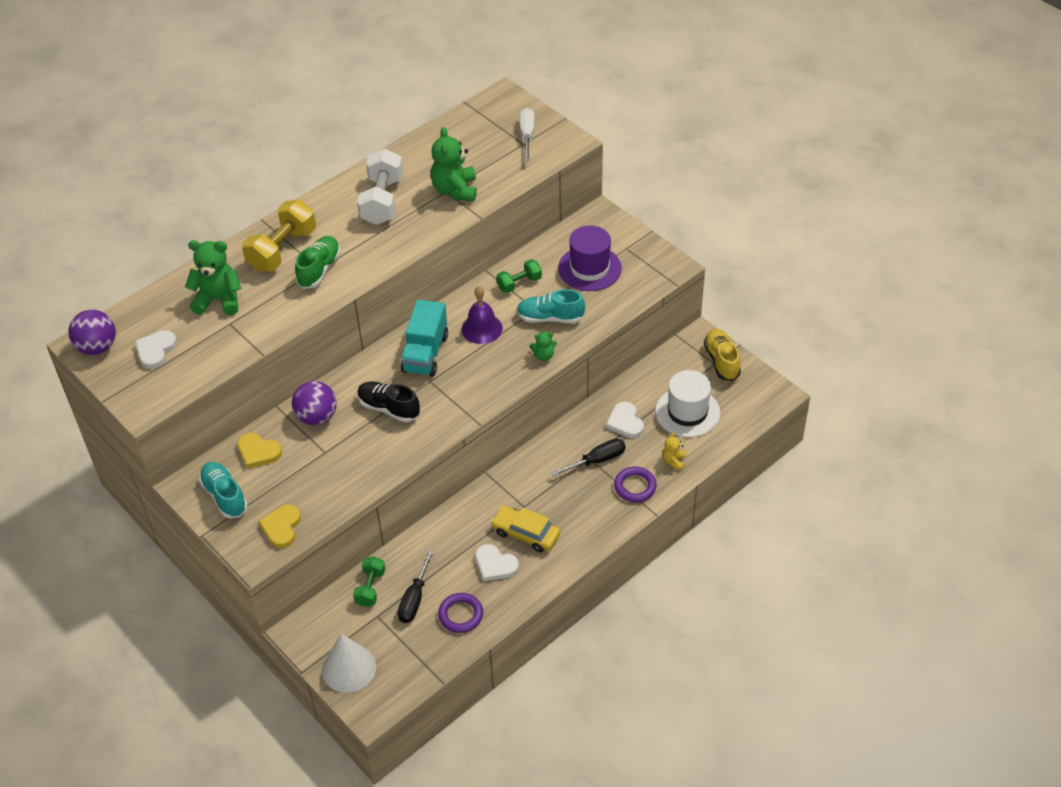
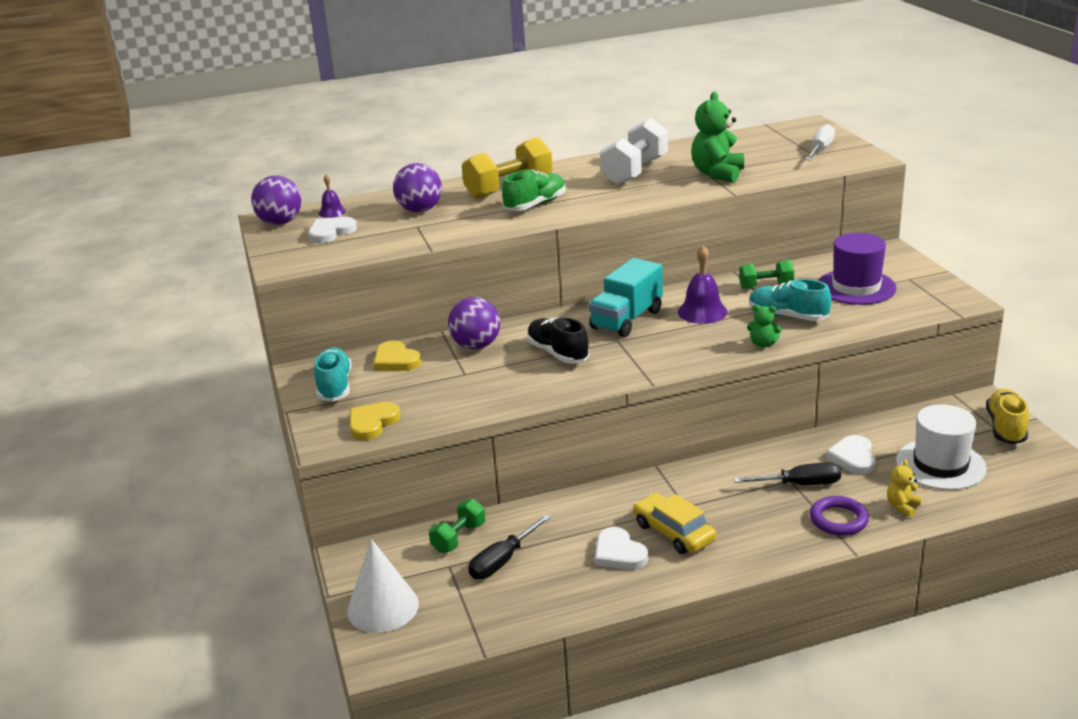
camera: 25 degrees right, 20 degrees down
(137, 320) = (332, 212): none -> purple bell
(218, 300) = (420, 210): green teddy bear -> purple ball
(460, 615) = (548, 591): purple ring -> none

